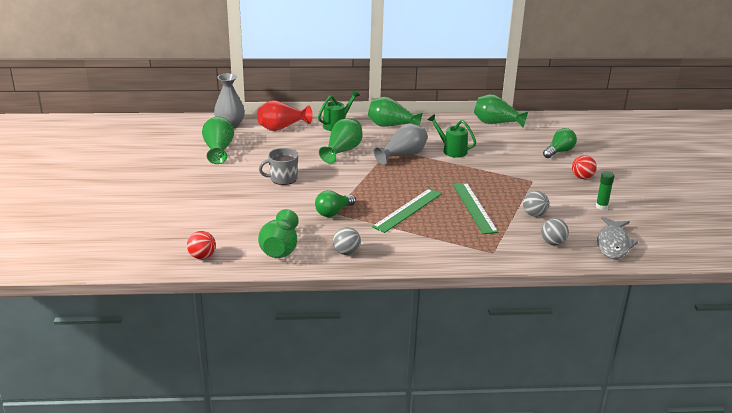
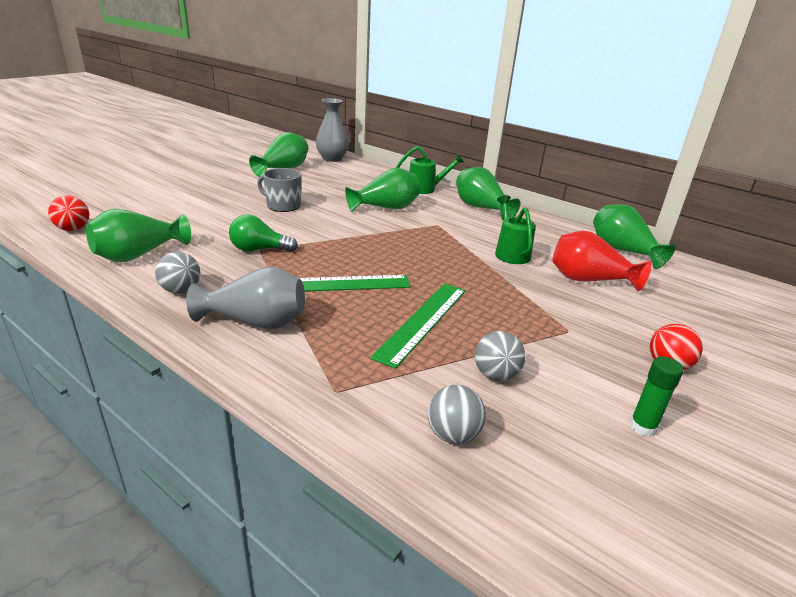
camera: 40 degrees right, 0 degrees up
(282, 127) = (370, 174): red vase -> red vase (589, 280)
(403, 155) = (441, 235): grey vase -> grey vase (256, 322)
(559, 151) = (675, 316): green light bulb -> none
(613, 244) = (570, 510): grey fish -> none

